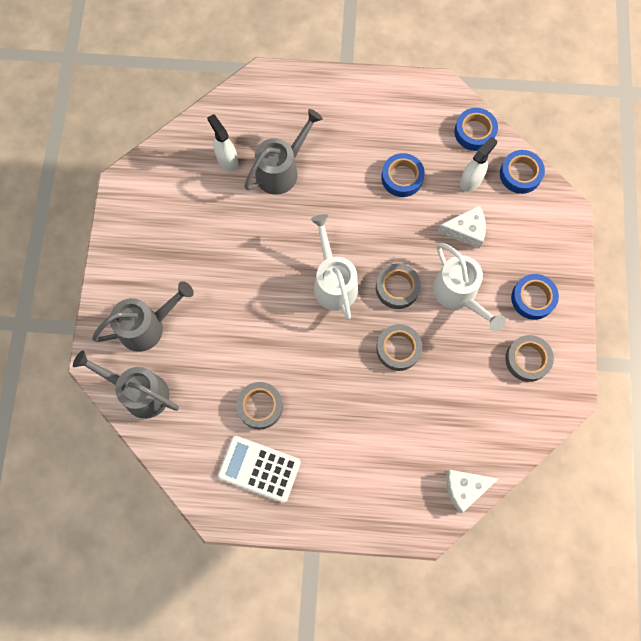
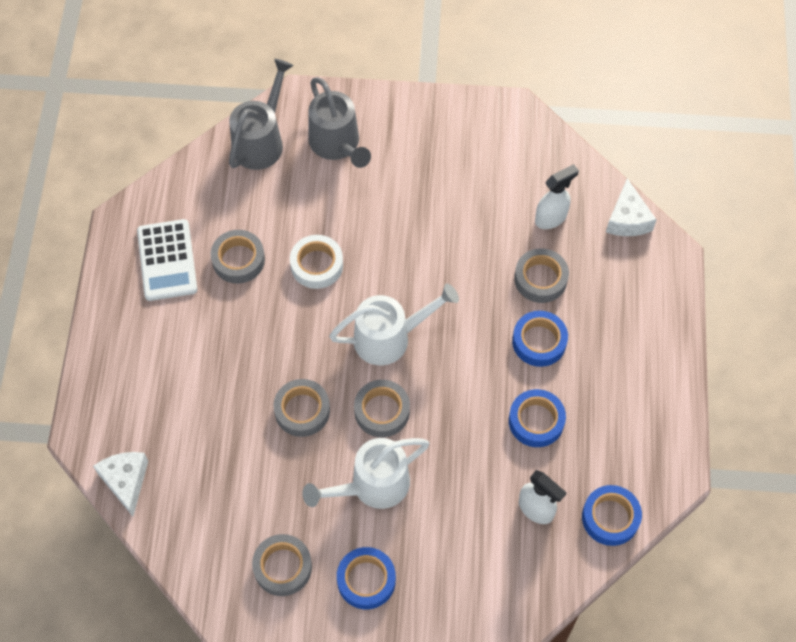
camera: 90 degrees right, 10 degrees down
(259, 469) = (167, 260): white calculator -> white calculator turned 150 degrees clockwise
(266, 341) = (317, 265): none -> white tape
(282, 170) = (540, 279): grey watering can -> grey tape
(466, 230) = (462, 499): white cheese -> white cheese (627, 219)
(520, 174) = (548, 576): blue tape -> blue tape (539, 342)

